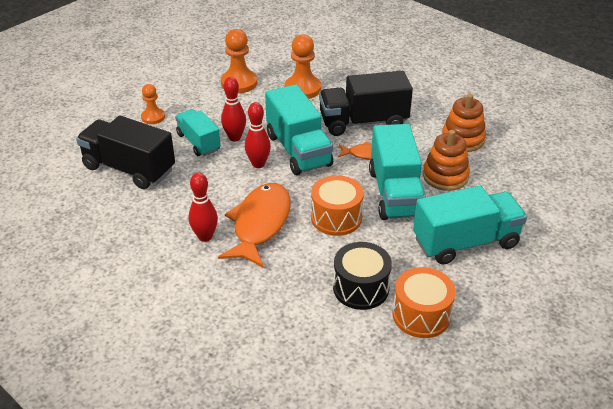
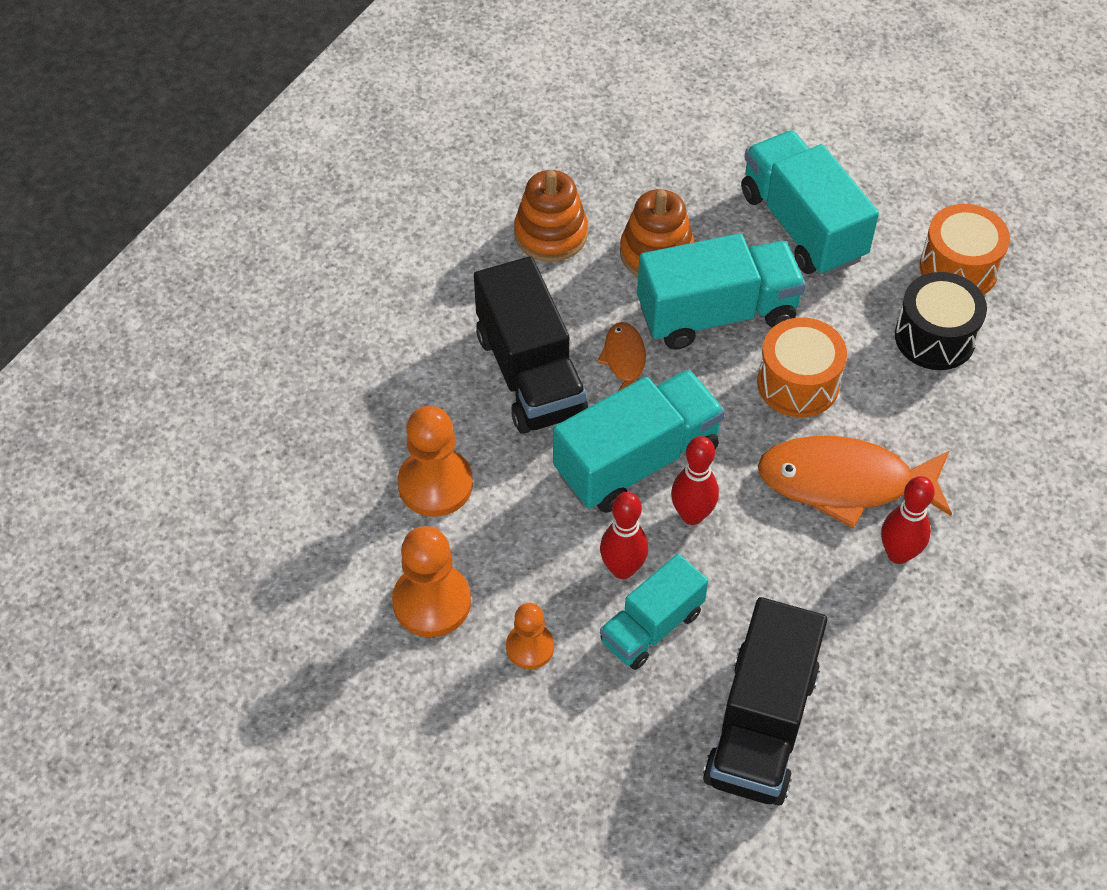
camera: 100 degrees left, 15 degrees up
(153, 117) = (586, 734): orange pawn -> orange pawn (530, 647)

